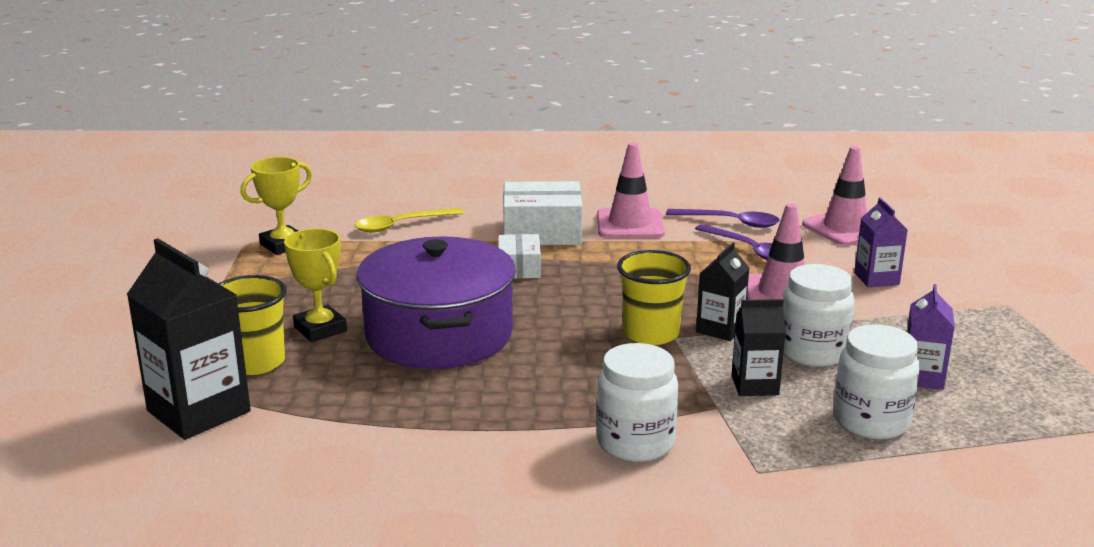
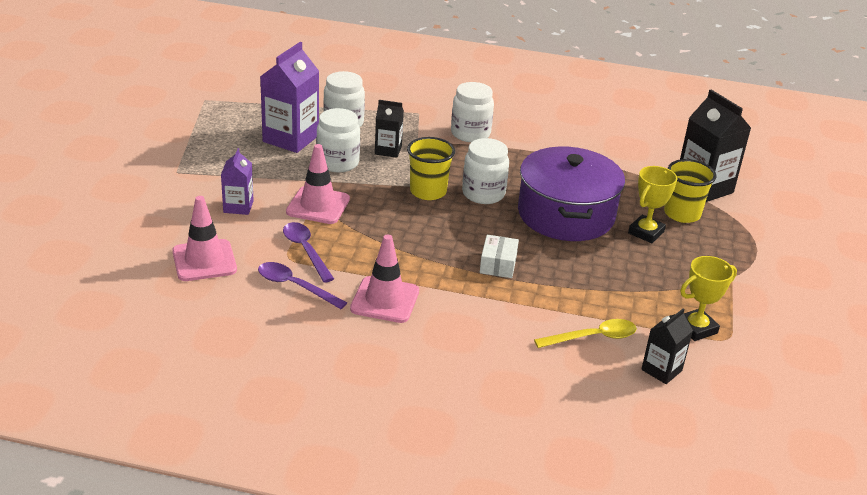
camera: 170 degrees left, 10 degrees up
(320, 329) = (646, 232): yellow trophy -> yellow trophy turned 60 degrees clockwise
(542, 232) = (467, 304): white box -> none
(569, 343) = (483, 194): none -> white jar
(720, 329) = (381, 187): black carton -> black carton (661, 370)
(922, 377) = (291, 139): purple carton -> purple carton, size x1.78

